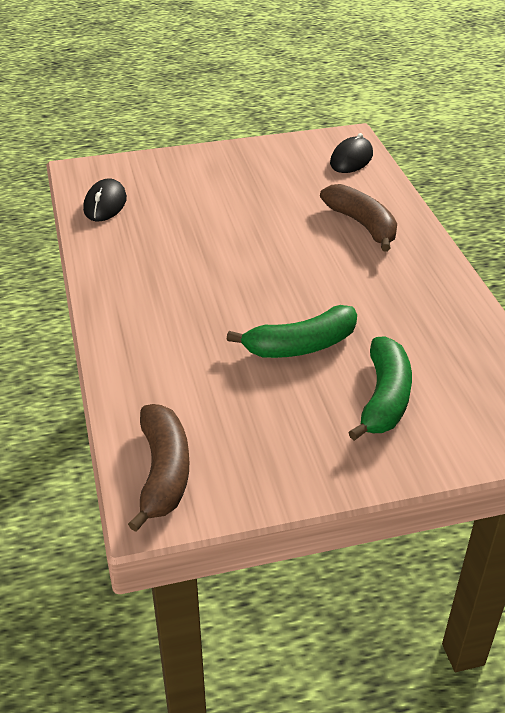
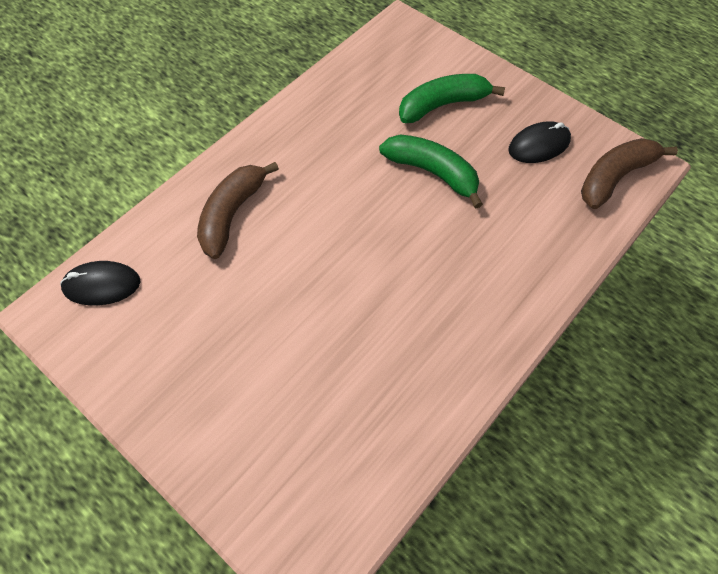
camera: 125 degrees left, 20 degrees up
(105, 204) = (359, 472): black mouse -> black mouse (539, 145)

